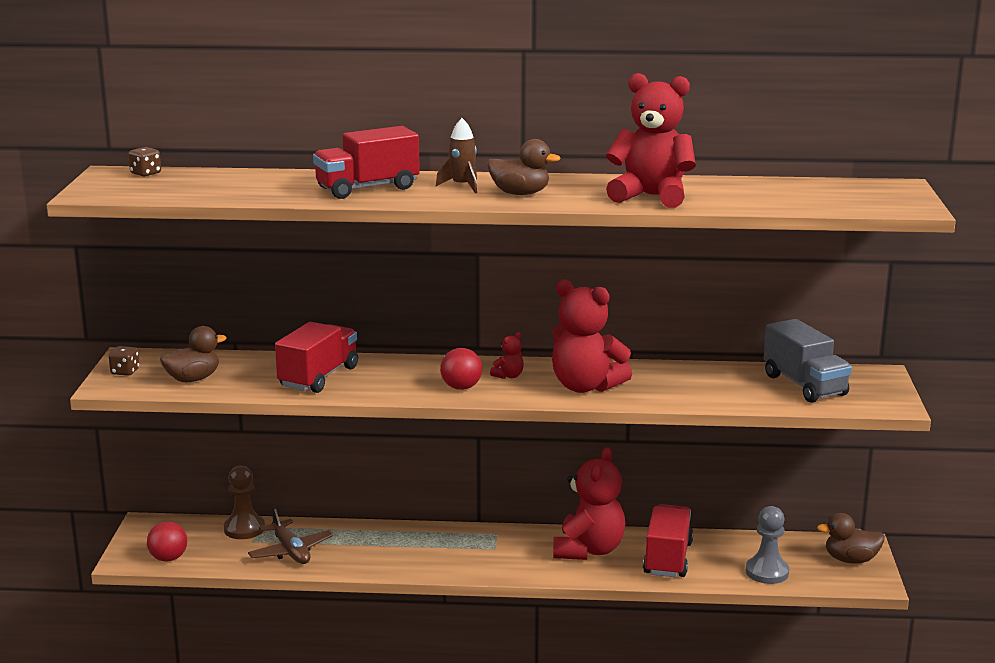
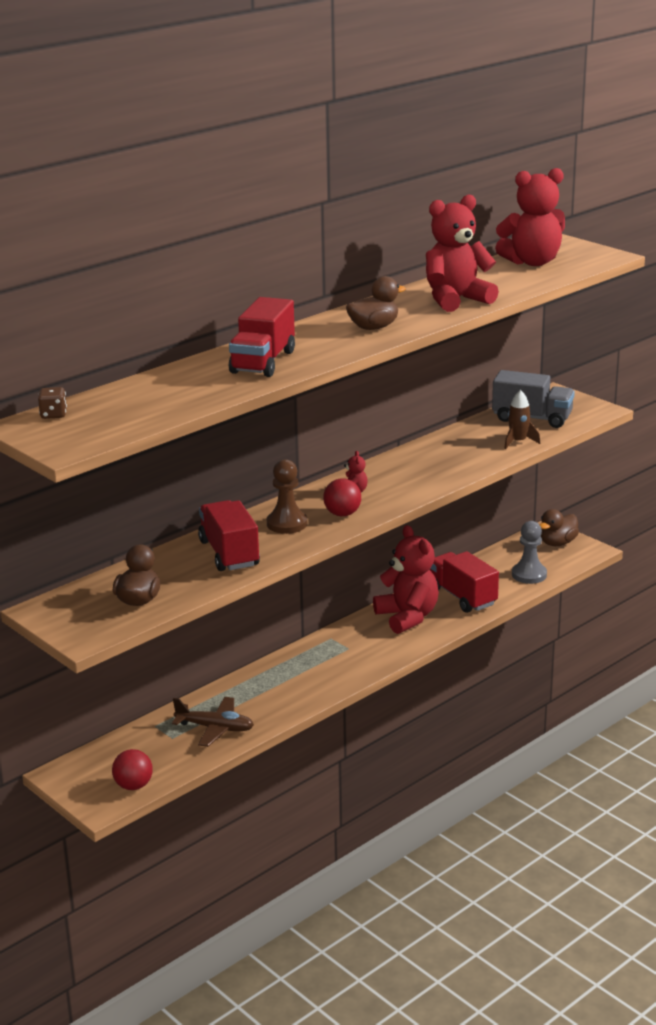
camera: 45 degrees left, 5 degrees up
(125, 372) = (69, 621): brown dice -> none
(244, 529) = (147, 733): brown pawn -> brown pawn (287, 524)
(462, 186) = (320, 336): brown rocket -> brown rocket (518, 442)
(585, 386) = (416, 477): red teddy bear -> red teddy bear (532, 262)

